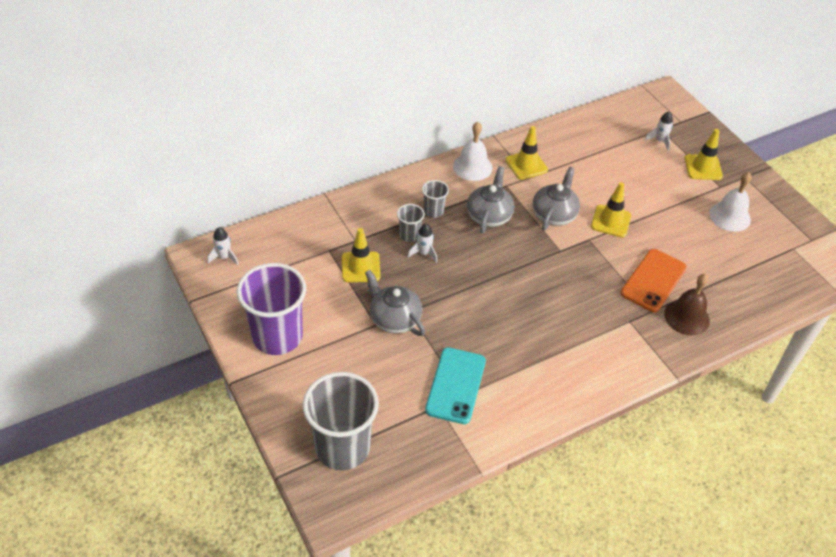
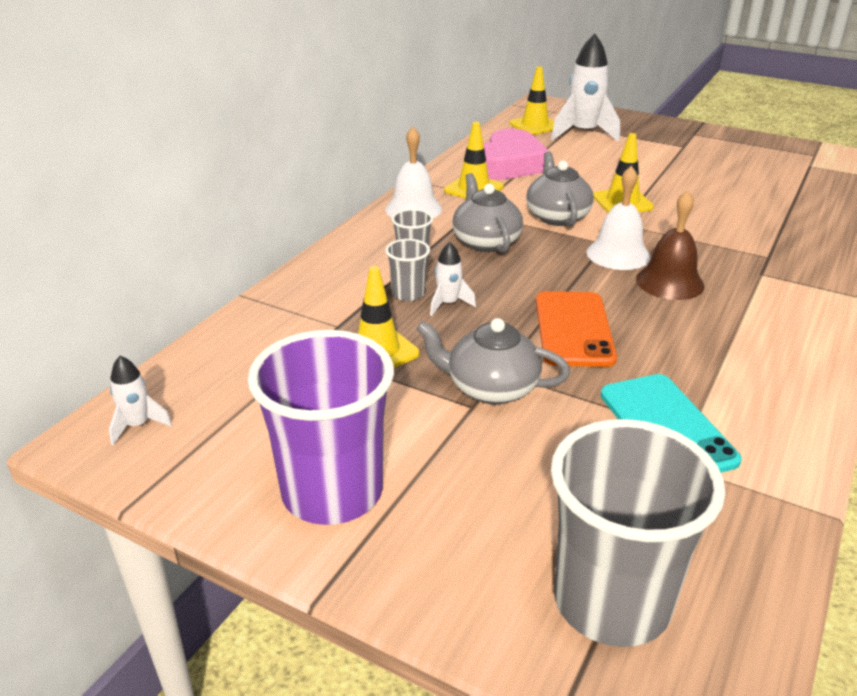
camera: 30 degrees left, 15 degrees down
(573, 151) = (509, 164): none -> pink heart
(653, 280) = (732, 232): orange phone -> orange phone (573, 329)
(659, 141) = (583, 133): white rocket -> white rocket, size x2.03
(687, 317) = (808, 248): brown bell -> brown bell (669, 282)
(703, 167) = (649, 139): yellow traffic cone -> yellow traffic cone (535, 125)
(730, 216) = (724, 162): white bell -> white bell (618, 254)

